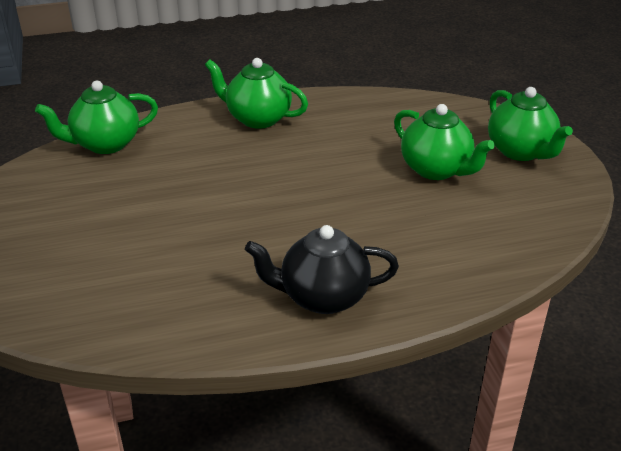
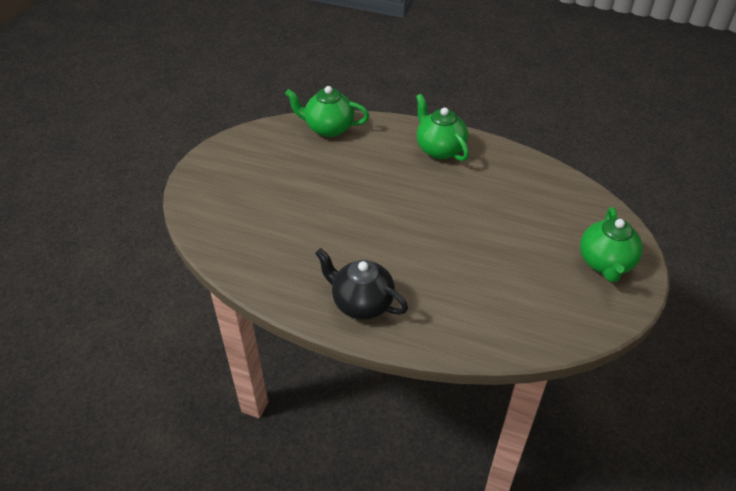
camera: 35 degrees right, 10 degrees up
(436, 170) = (525, 248): green teapot -> none

